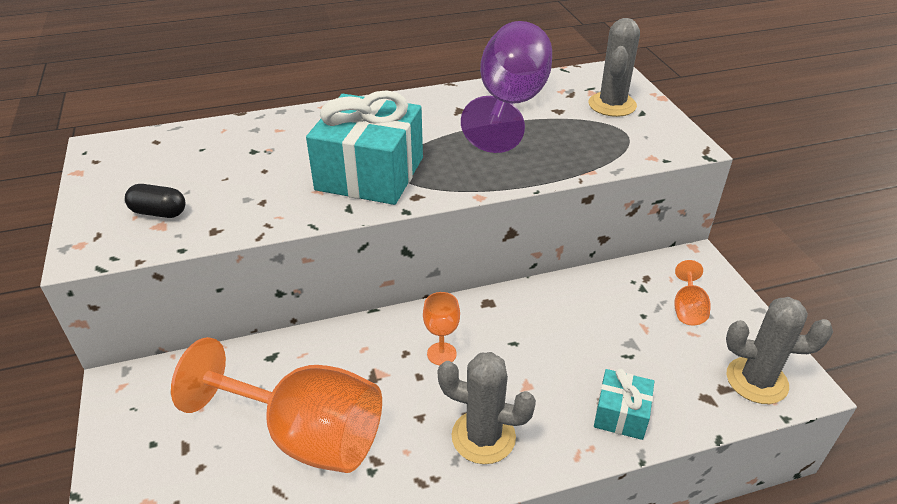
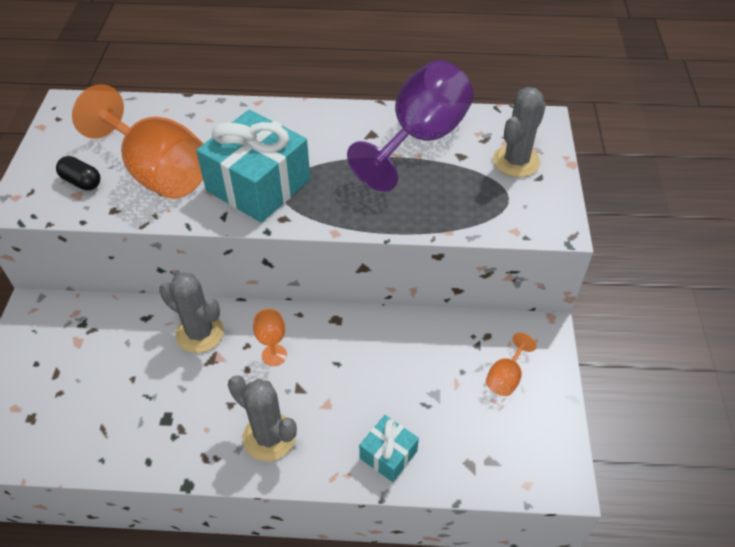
camera: 20 degrees right, 10 degrees up
(305, 435) = (141, 391): orange goblet -> orange goblet (158, 172)
(756, 380) = (524, 463): grey cactus -> grey cactus (200, 333)

